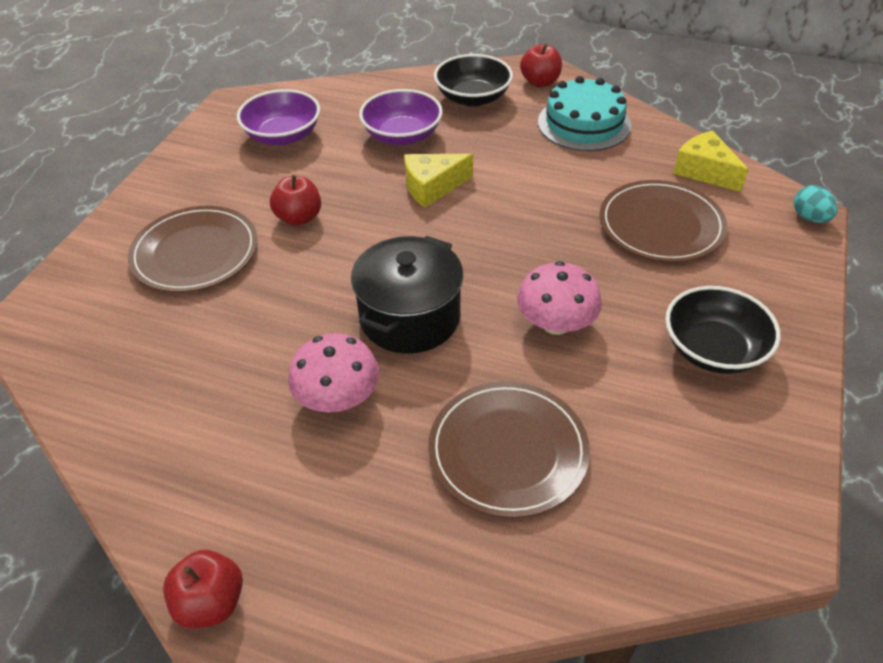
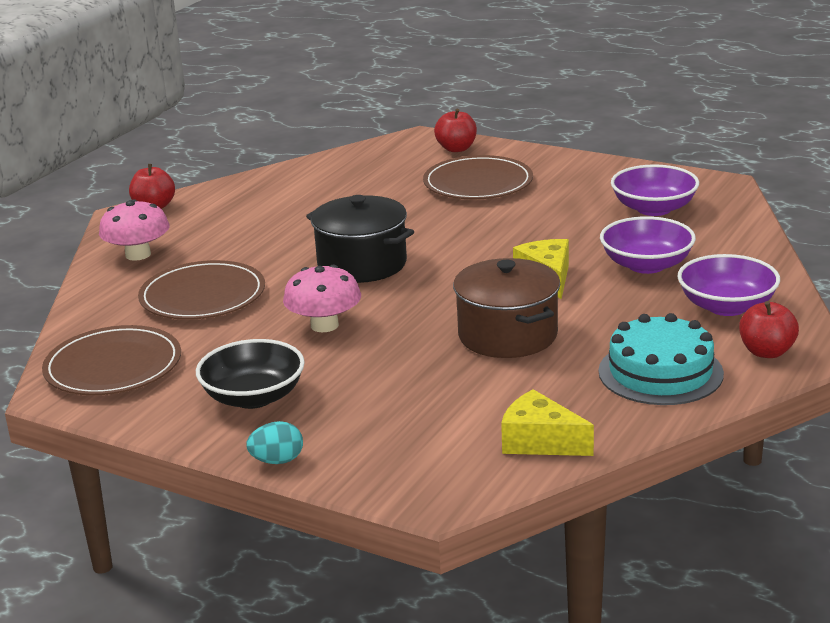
camera: 100 degrees right, 20 degrees down
(299, 218) = (514, 219): red apple -> red apple (456, 149)
(338, 397) = (290, 238): pink mushroom -> pink mushroom (138, 254)
(473, 98) = (727, 306): black bowl -> purple bowl
(546, 200) = (507, 335): none -> brown pot
(661, 225) = (444, 396): brown plate -> brown plate (113, 366)
(704, 171) = (540, 441): yellow cheese -> yellow cheese turned 120 degrees counterclockwise
(810, 218) = (425, 499): turquoise egg -> turquoise egg (277, 461)

